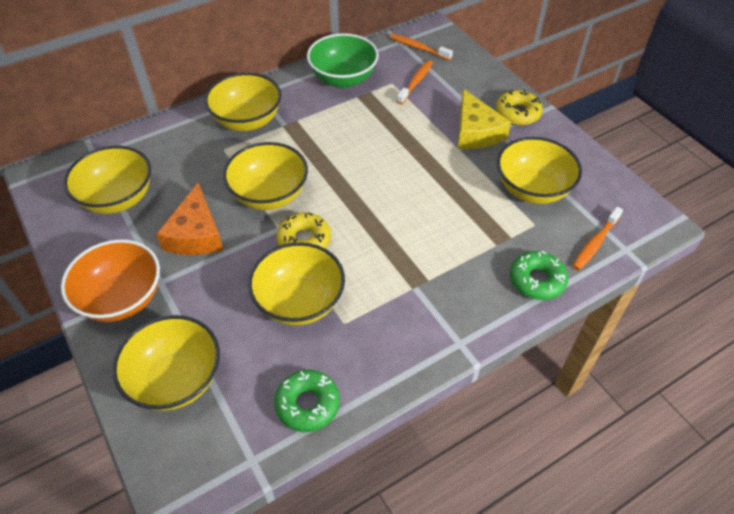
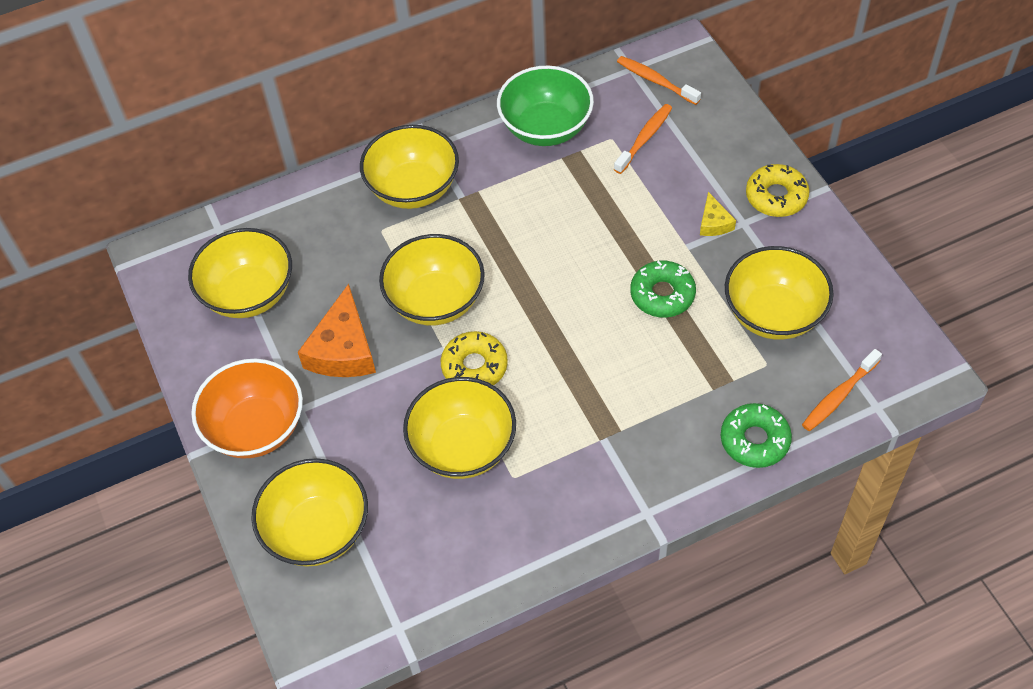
camera: 10 degrees right, 5 degrees up
(307, 404) = (463, 571): green donut -> green donut (662, 294)
(475, 132) = (714, 222): yellow cheese -> yellow cheese, size x0.51

